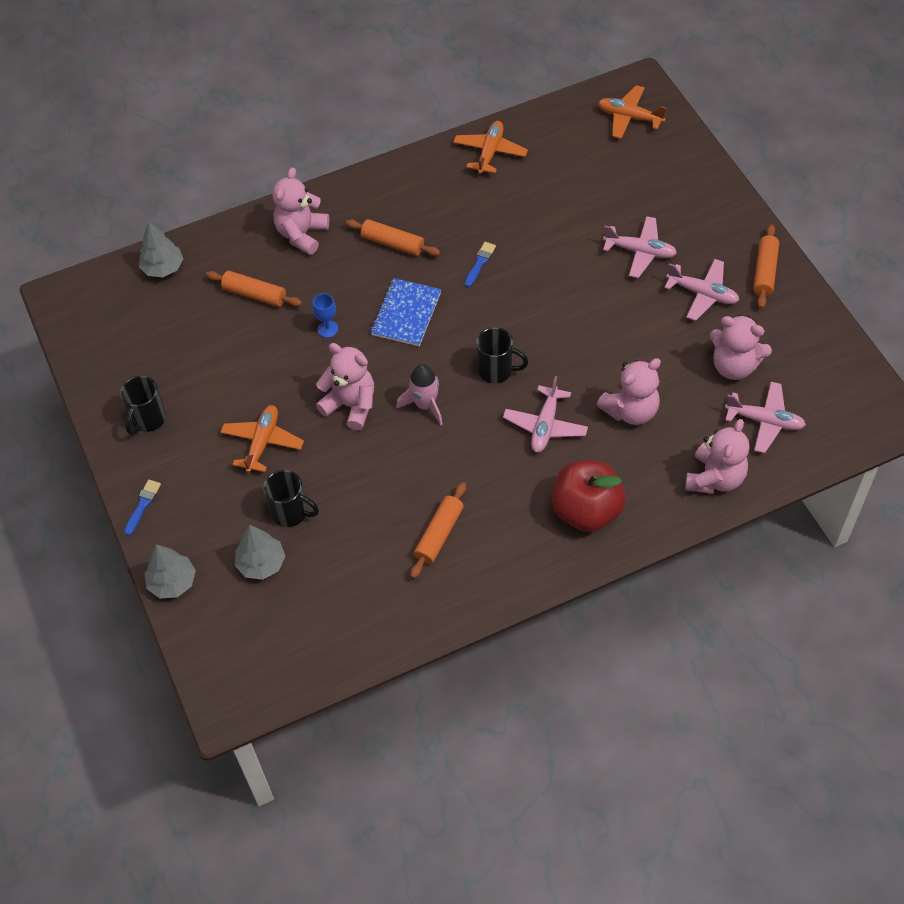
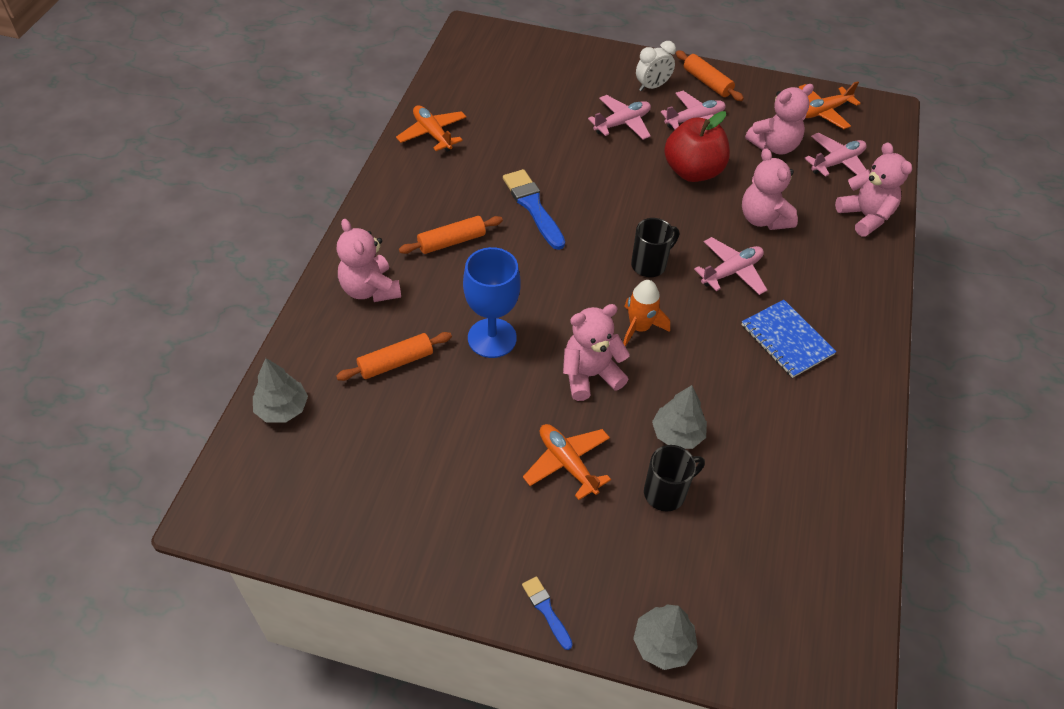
camera: 55 degrees left, 5 degrees down
(148, 420) = (447, 538): black mug -> none
(261, 563) = (703, 553): grey tree -> grey tree (677, 434)
(327, 329) = (492, 338): blue goblet -> blue goblet, size x2.12
(406, 314) = (533, 279): blue notebook -> blue notebook (787, 340)
(425, 405) = (639, 328): pink rocket -> orange rocket
(439, 534) = (781, 403): orange rolling pin -> none
(480, 263) = (533, 207): blue brush -> blue brush, size x1.89
(545, 425) = (731, 272): pink plane -> pink plane turned 90 degrees counterclockwise
(586, 511) = (835, 301): red apple -> red apple (692, 171)
(629, 117) = (494, 52): orange plane -> orange plane (823, 112)
(630, 411) = (763, 219): pink teddy bear -> pink teddy bear turned 150 degrees clockwise
(712, 240) = (652, 86): none -> white clock

